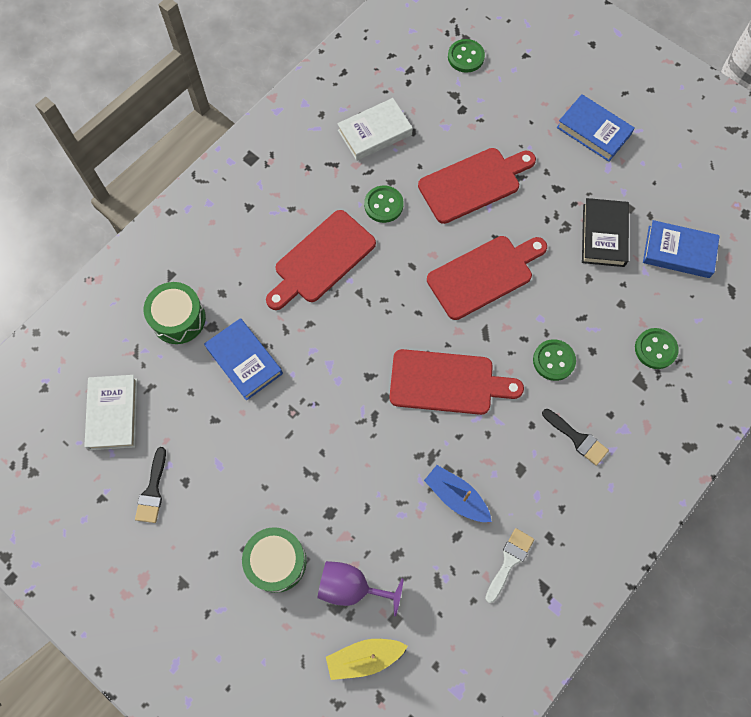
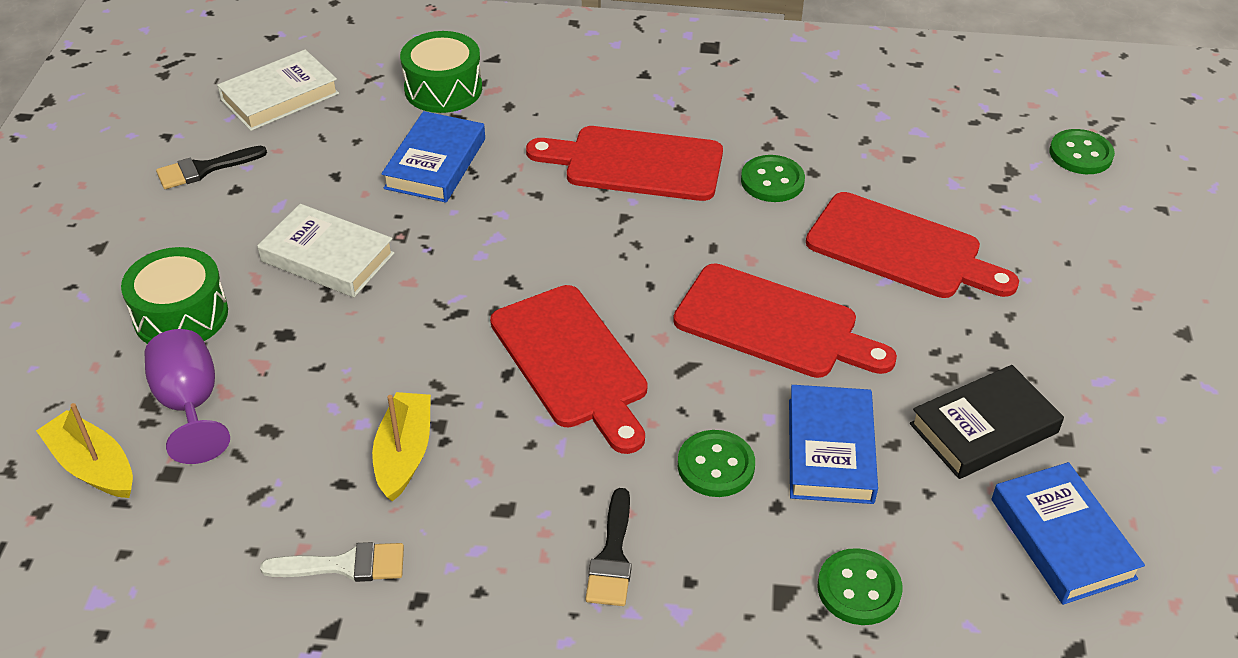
camera: 55 degrees right, 25 degrees down
(375, 132) = (865, 126): white book -> white book (327, 257)
(456, 497) = (404, 454): blue boat -> yellow boat
(593, 131) = (1140, 335): blue book -> blue book (830, 450)

